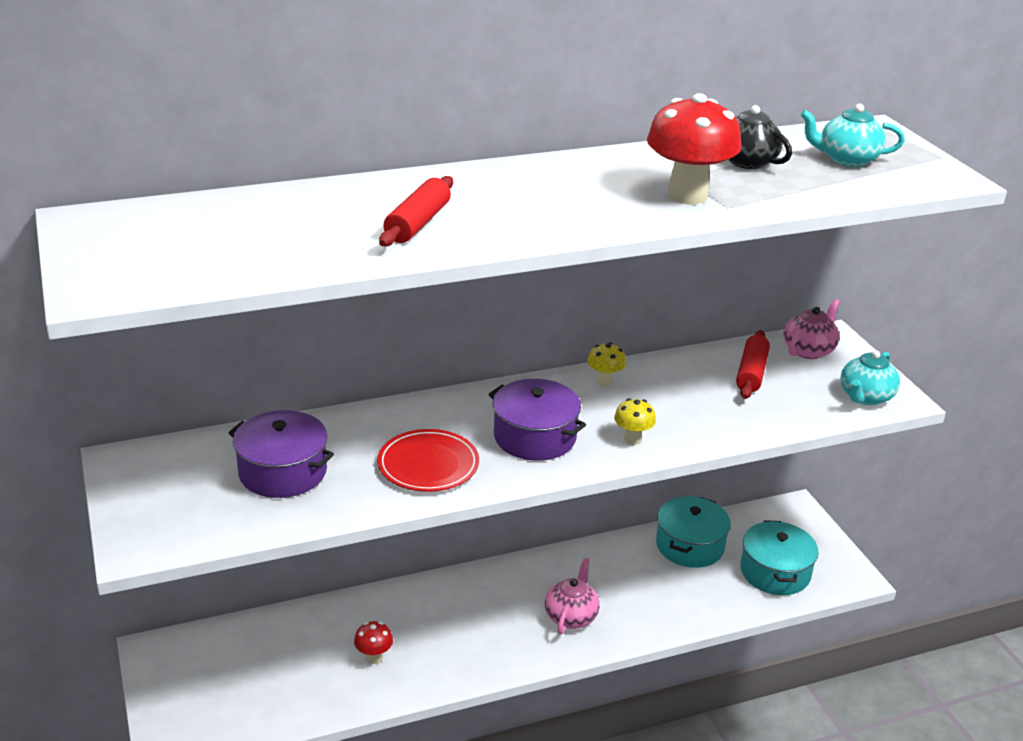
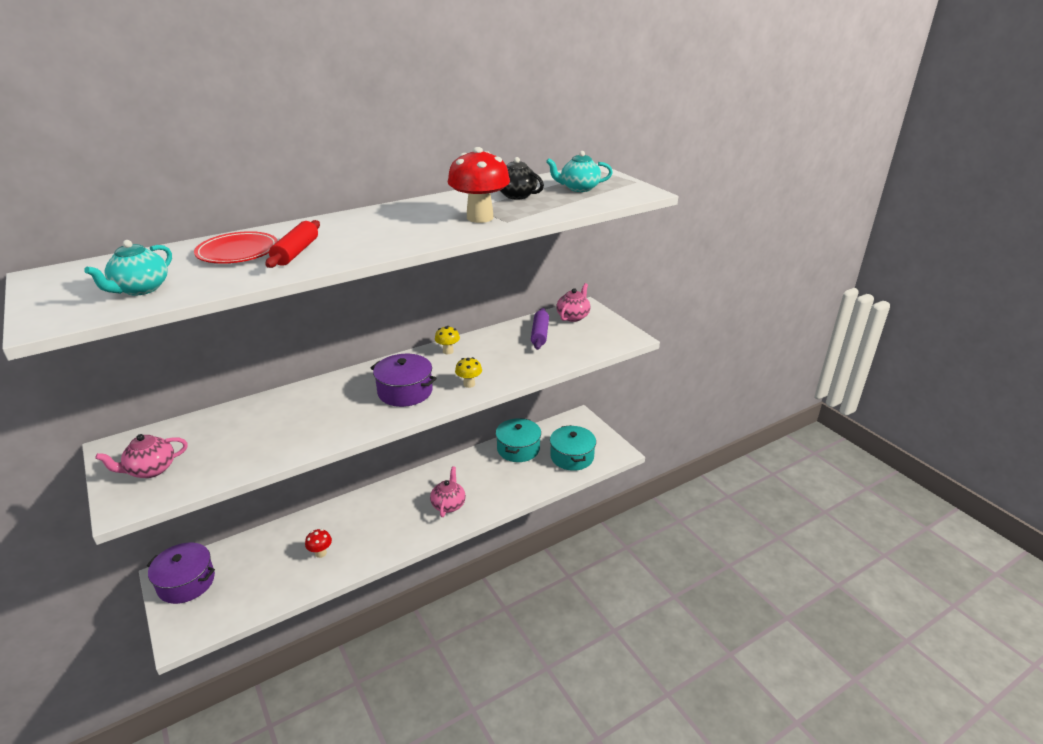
camera: 10 degrees left, 0 degrees up
(172, 500) = (151, 470): none -> pink teapot
(283, 472) = (232, 438): purple pot -> purple pot (186, 582)
(428, 465) = (334, 419): red plate -> red plate (238, 252)
(751, 373) = (539, 334): red rolling pin -> purple rolling pin
(865, 397) = (611, 339): turquoise teapot -> turquoise teapot (140, 289)

